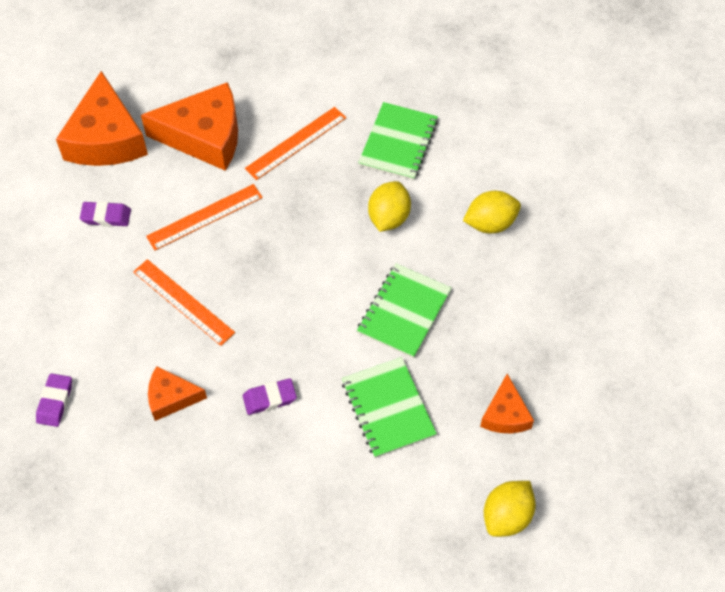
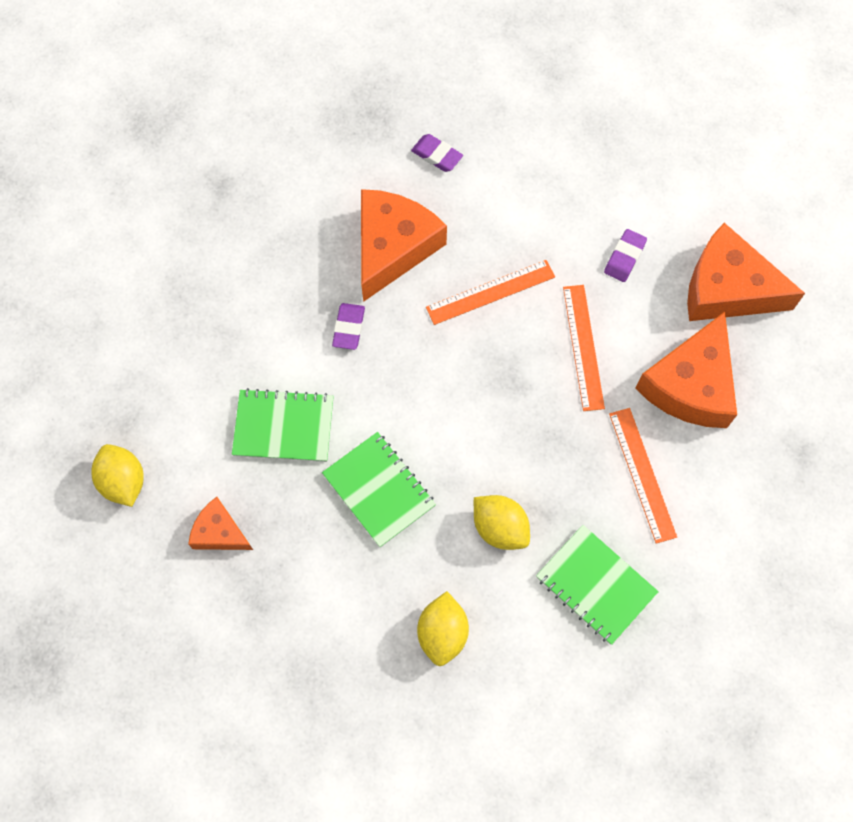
camera: 115 degrees right, 10 degrees up
(171, 397) = (393, 247): orange cheese -> orange cheese, size x1.87

